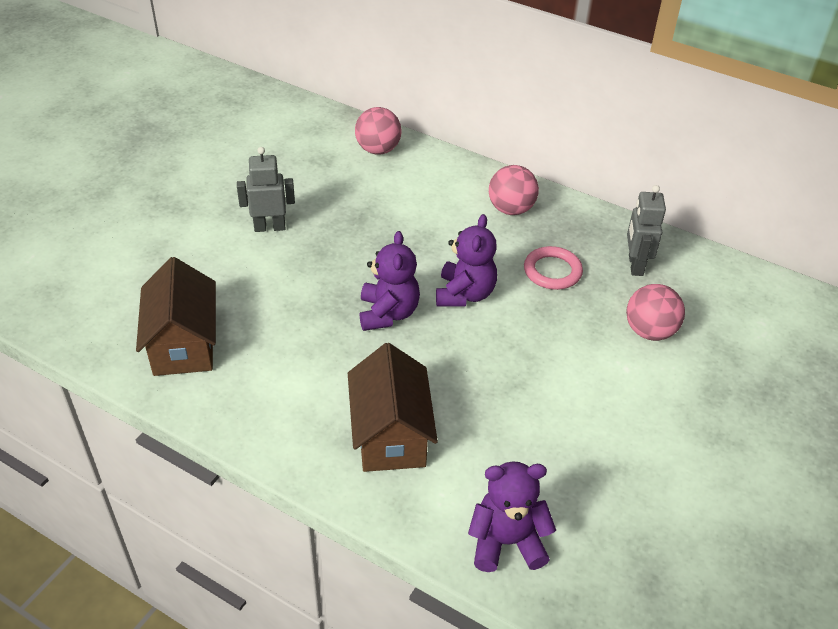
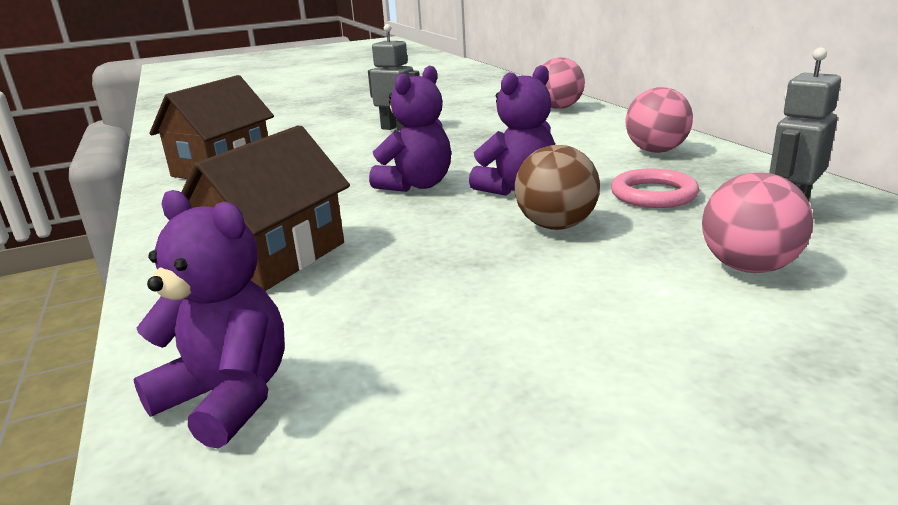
camera: 40 degrees right, 20 degrees down
(526, 329) = (556, 226): none -> brown ball

